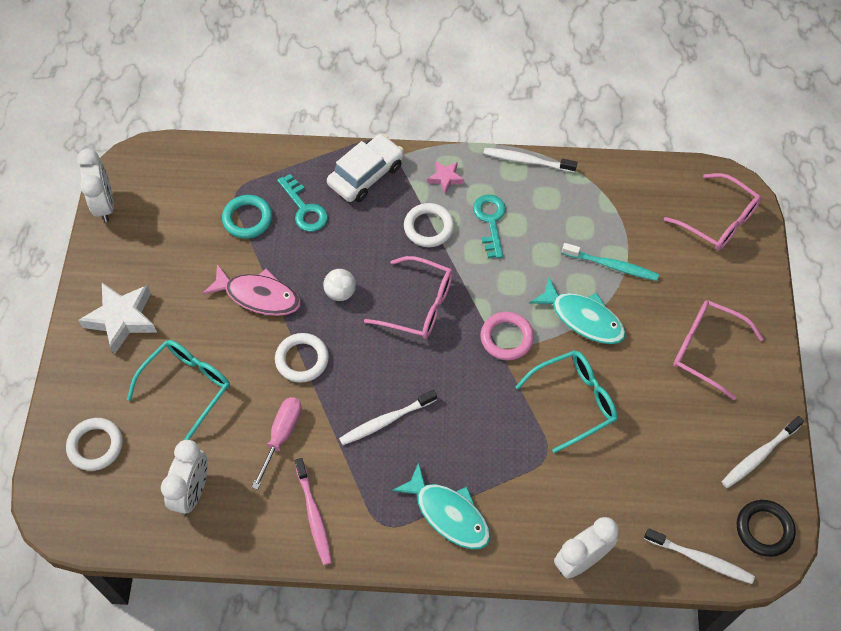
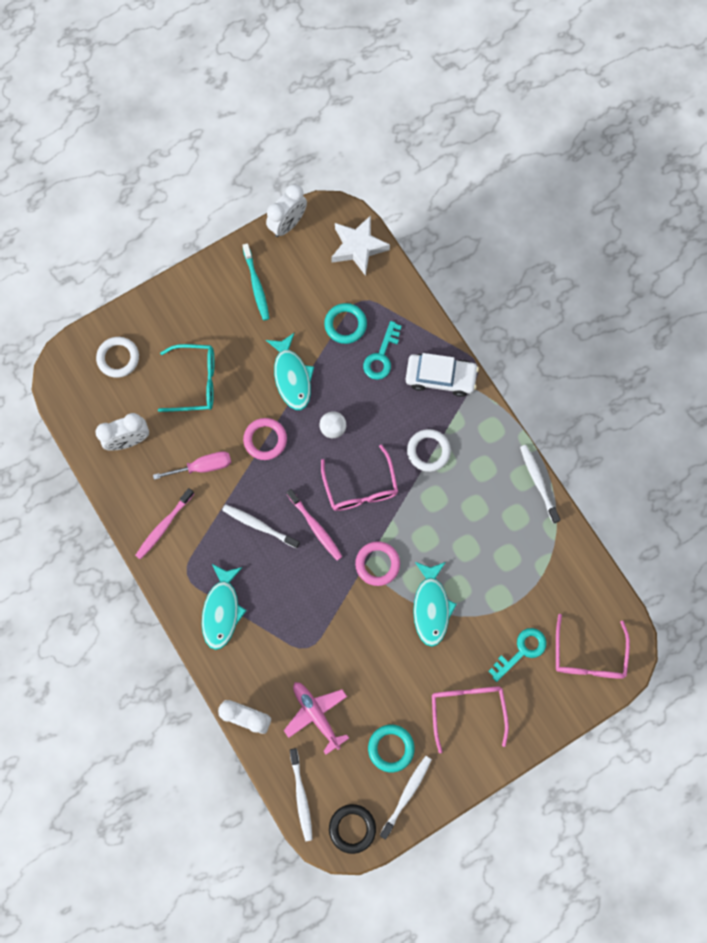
camera: 55 degrees right, 15 degrees up
(122, 319) = (213, 304): white star -> white star (358, 247)
(258, 296) = (292, 377): pink fish -> turquoise fish
(302, 359) = (265, 440): white ring -> pink ring
(428, 370) = (315, 527): none -> pink toothbrush
(445, 178) = (479, 434): pink star -> none
(490, 221) = (465, 490): turquoise key -> turquoise key (521, 651)
(573, 401) = (360, 641): turquoise glasses -> none
(612, 266) = (490, 601): turquoise toothbrush -> turquoise toothbrush (256, 285)
(623, 490) = (316, 715): none -> pink plane
(702, 441) = (391, 748): none -> turquoise ring
(759, 455) = (407, 794): white toothbrush -> white toothbrush turned 105 degrees clockwise

